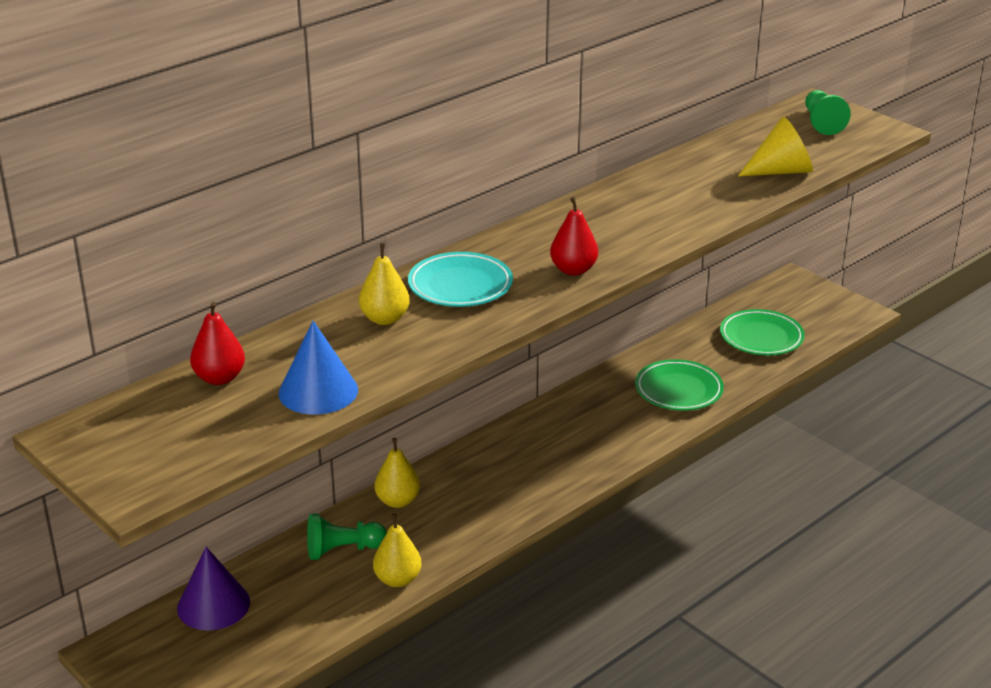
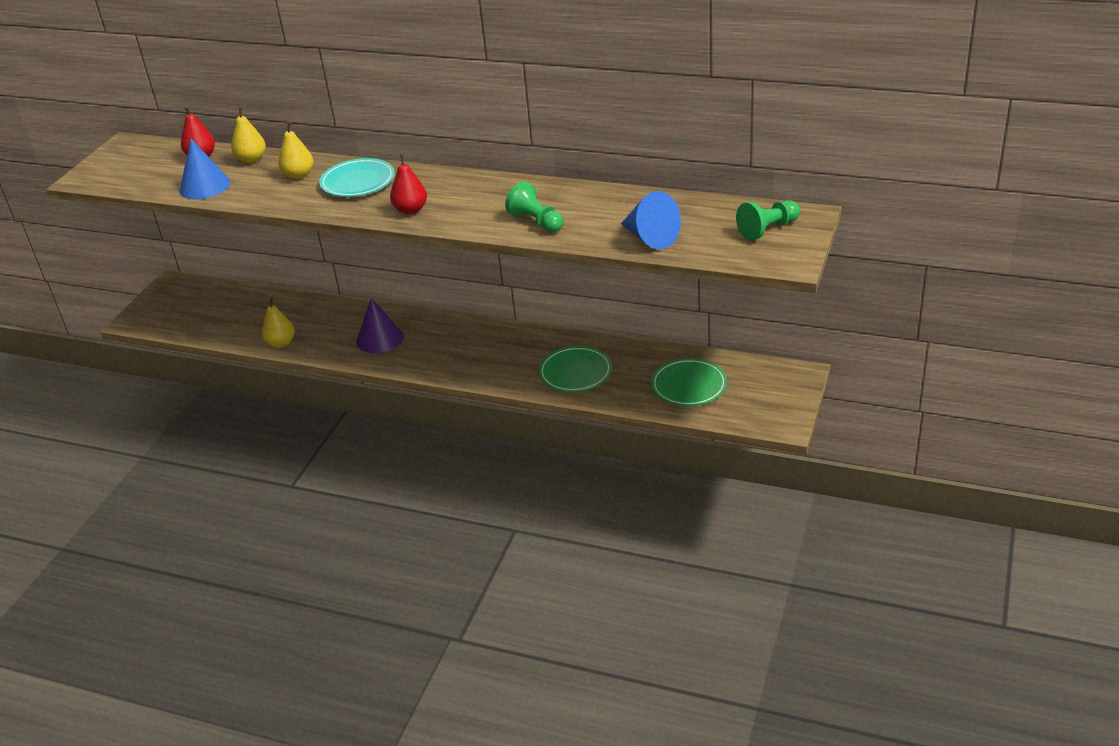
camera: 65 degrees right, 5 degrees up
(213, 605) = (223, 296): purple cone -> purple cone (379, 338)
(342, 550) = (296, 314): green pawn -> green pawn (536, 222)
(397, 501) = (356, 313): yellow pear -> yellow pear (251, 159)
(781, 171) = (650, 238): yellow cone -> blue cone

